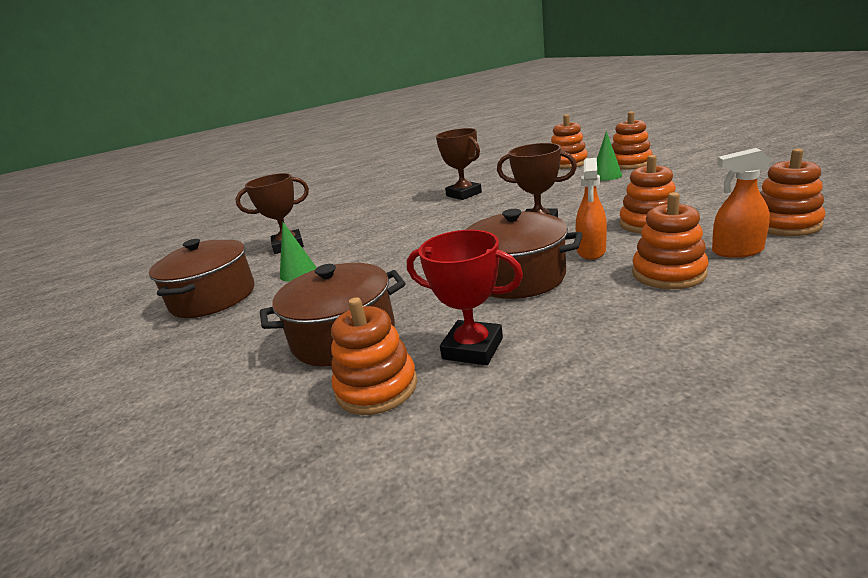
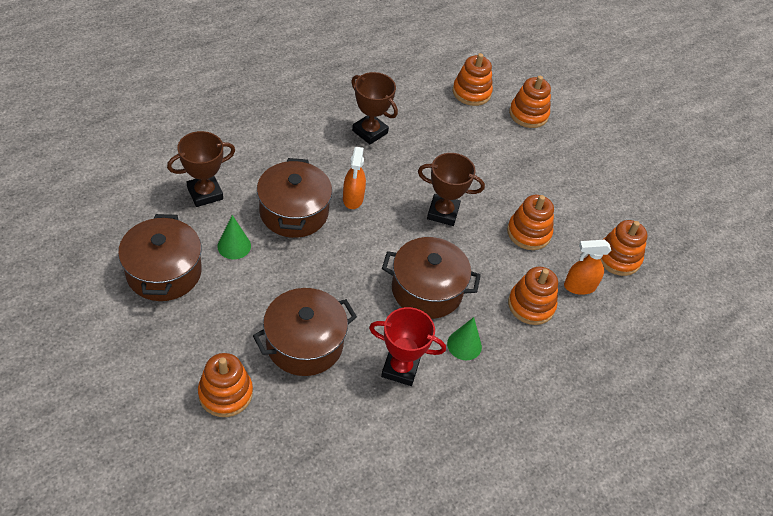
camera: 20 degrees left, 25 degrees up
(371, 245) = (294, 212): none -> brown pot
(376, 387) = (342, 399): orange stacking toy -> orange stacking toy (225, 393)
(591, 251) = (482, 265): orange spray bottle -> orange spray bottle (353, 198)
(606, 175) = (505, 134): green cone -> green cone (464, 345)

